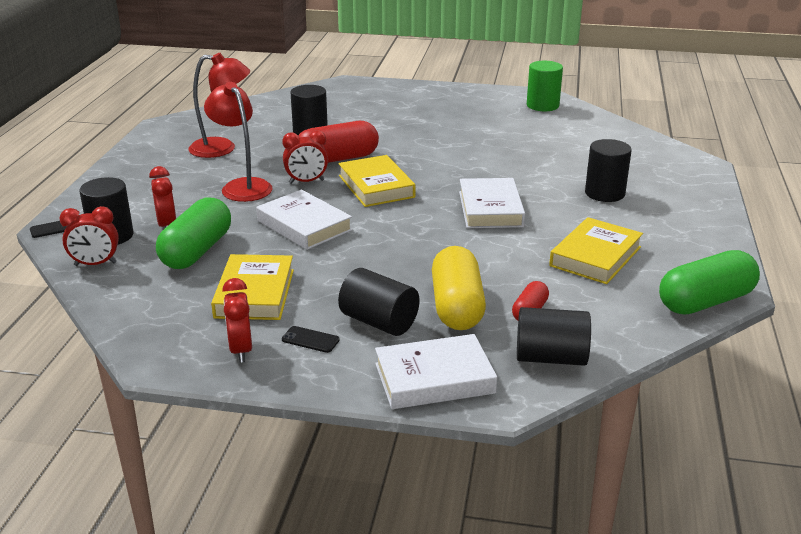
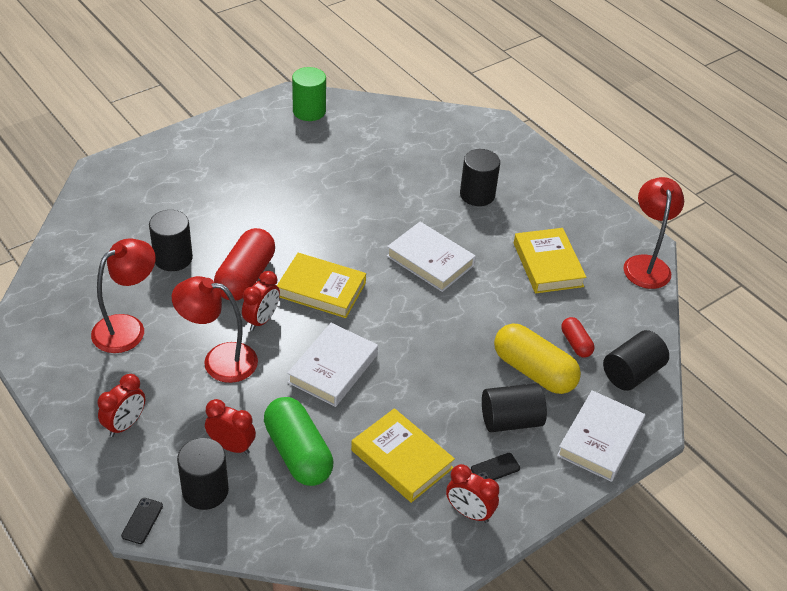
camera: 50 degrees left, 15 degrees up
(95, 264) = (244, 526): red clock -> red clock (125, 424)
(304, 225) = (333, 368): white book -> white book turned 60 degrees counterclockwise
(705, 302) = (646, 264): green capsule -> red lamp

